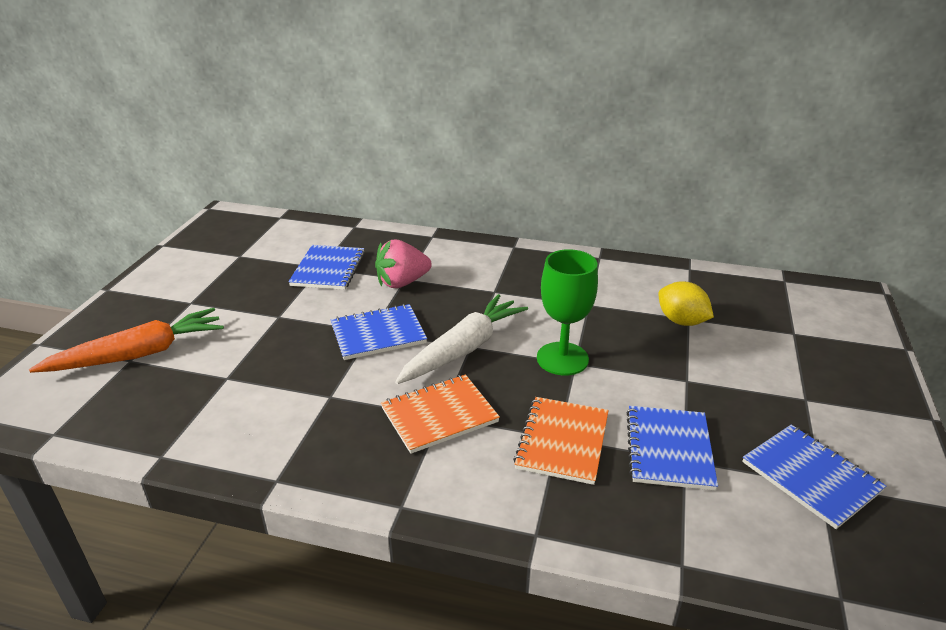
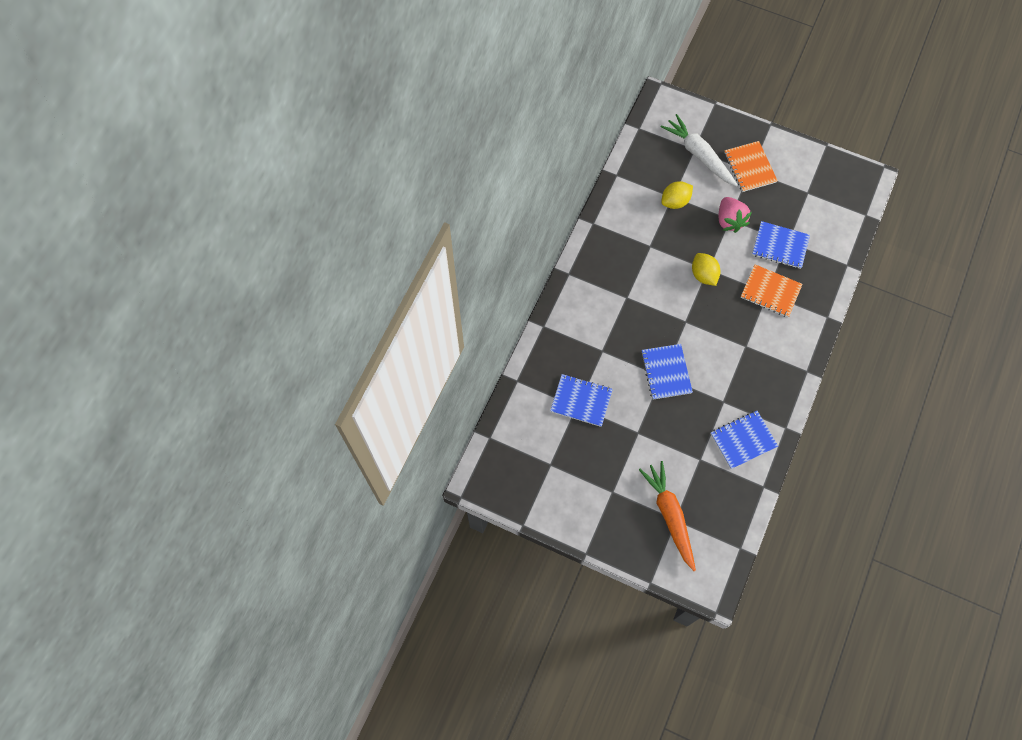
camera: 80 degrees left, 35 degrees up
(402, 282) = (607, 353): pink strawberry -> pink strawberry (729, 220)
(439, 415) = (745, 346): orange notebook -> orange notebook (750, 167)
(463, 349) = (687, 325): white carrot -> white carrot (699, 155)
(562, 359) = (703, 275): green goblet -> yellow lemon
(810, 477) = (803, 194): blue notebook -> blue notebook (743, 440)

